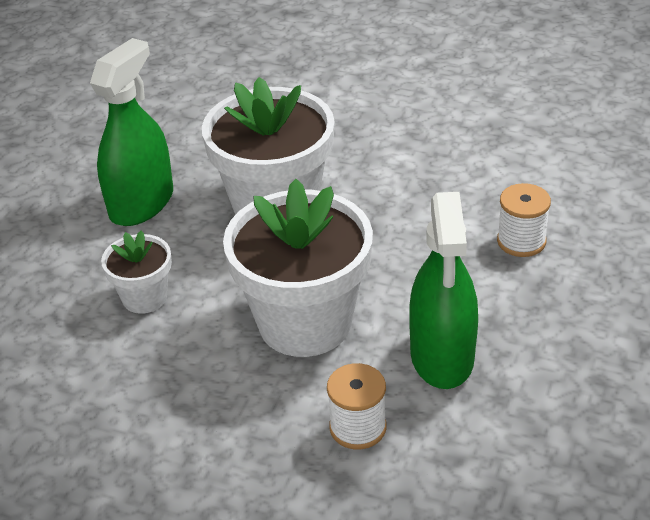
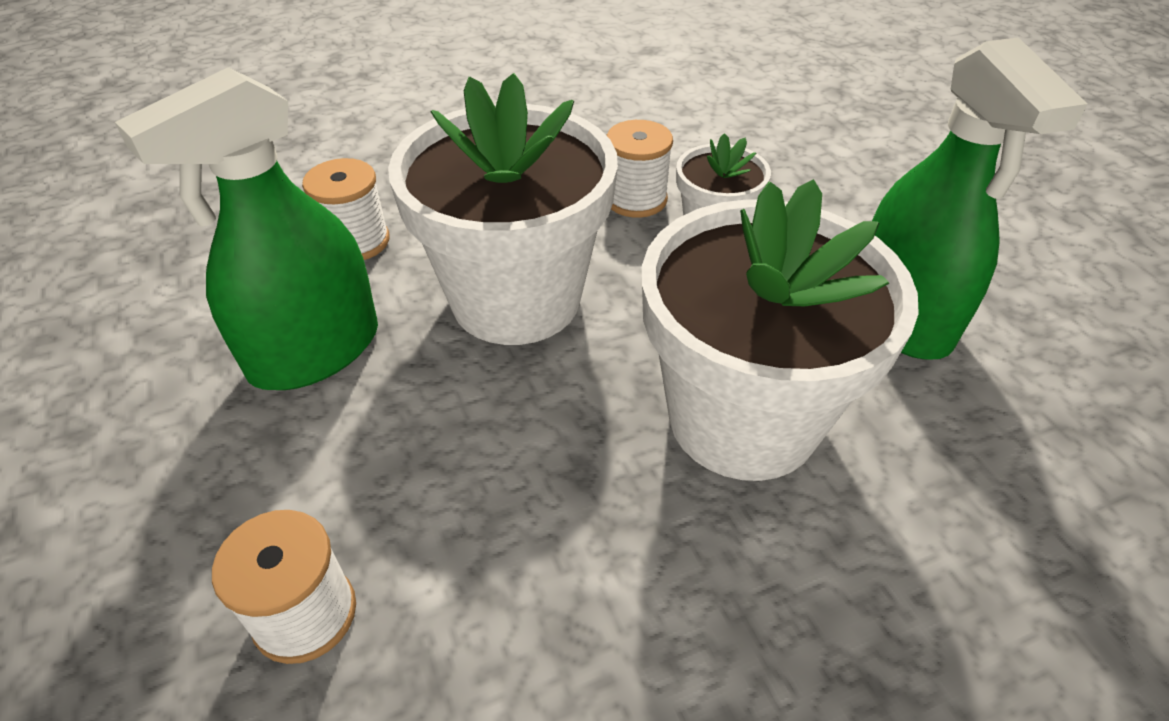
camera: 135 degrees right, 5 degrees up
(152, 347) = (635, 199): none -> white spool
(442, 356) = (315, 351): green spray bottle -> green spray bottle turned 90 degrees counterclockwise

